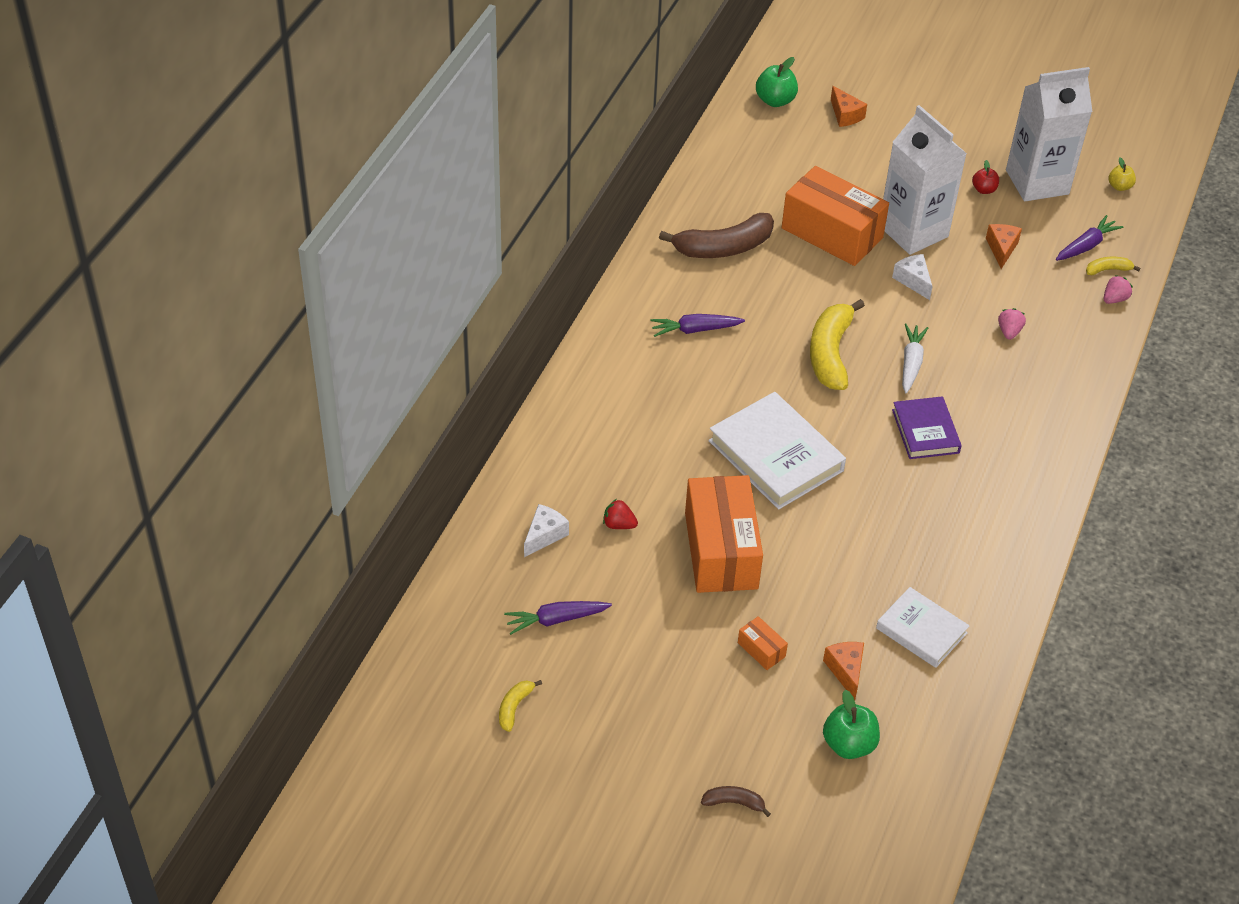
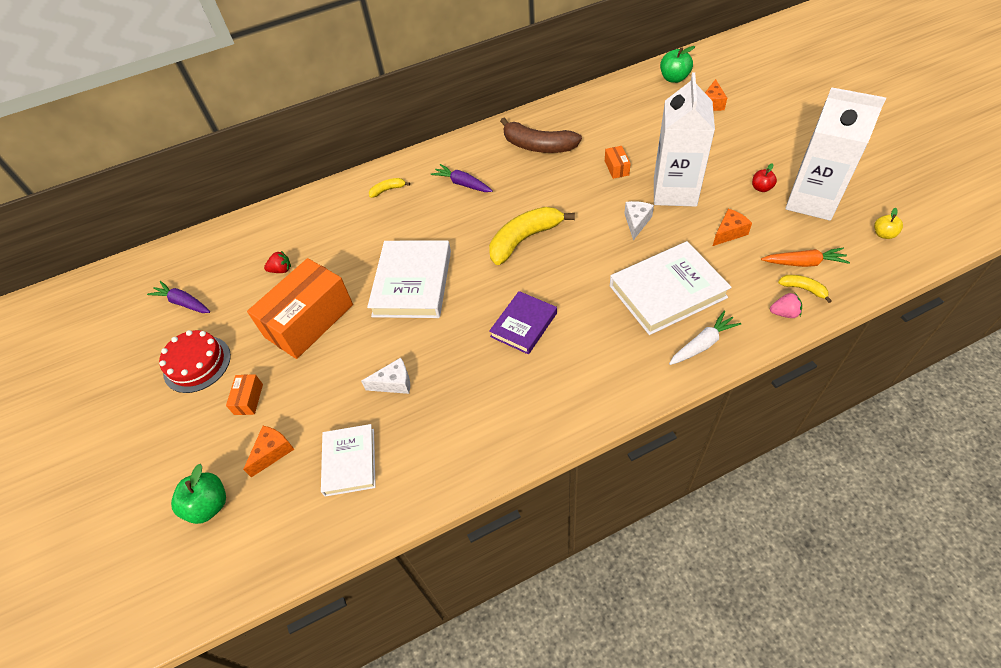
camera: 50 degrees right, 5 degrees up
(514, 707) = (102, 338): yellow banana -> yellow banana (388, 190)
(544, 535) = (241, 252): white cheese -> white cheese (394, 383)
(619, 524) = (281, 270): red strawberry -> red strawberry turned 105 degrees clockwise
(662, 658) = (197, 364): none -> red cake
(734, 803) = (107, 487): brown banana -> none
(832, 233) = (616, 168): orange box -> orange box, size x0.41
(911, 363) = (570, 274): white carrot -> white carrot (702, 344)
(1009, 332) = (667, 291): pink strawberry -> white book
(1086, 246) = (804, 263): purple carrot -> orange carrot

